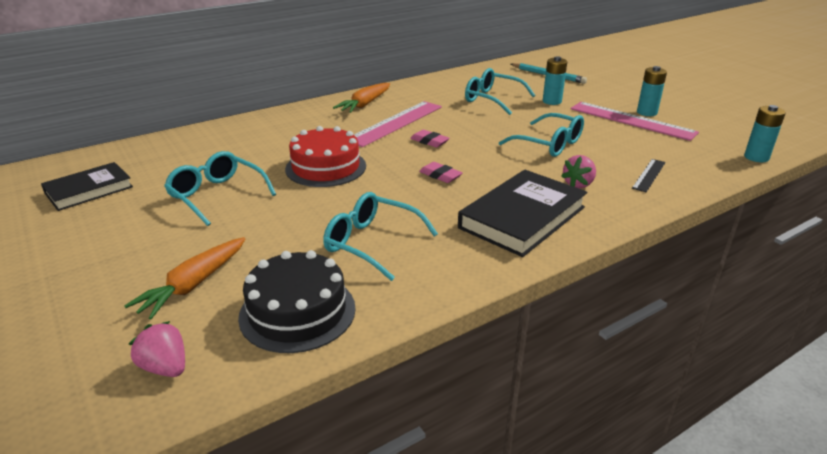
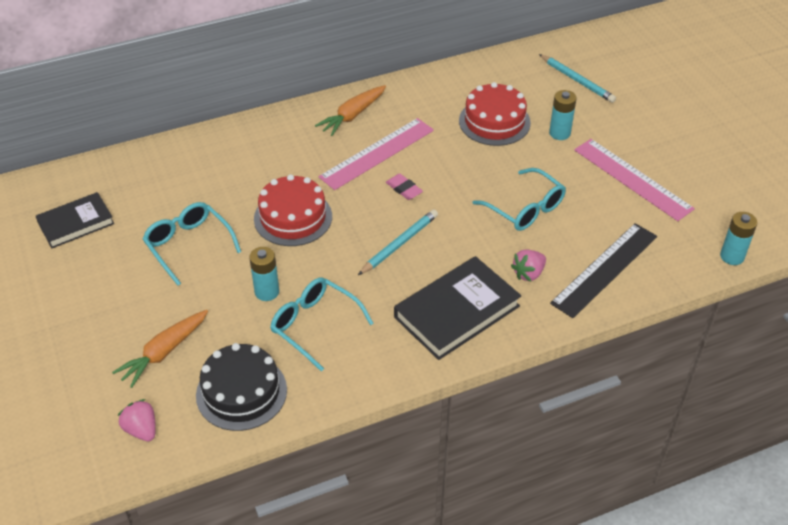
camera: 10 degrees right, 15 degrees up
(440, 175) = (399, 244): pink eraser -> turquoise pencil
(492, 99) = (494, 122): turquoise glasses -> red cake
(646, 112) = (657, 166): turquoise battery -> turquoise battery (267, 292)
(649, 175) = (605, 269): black ruler -> black ruler, size x1.98

